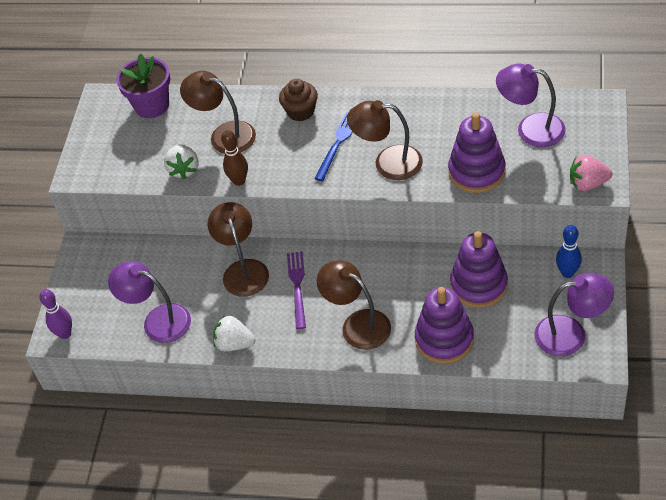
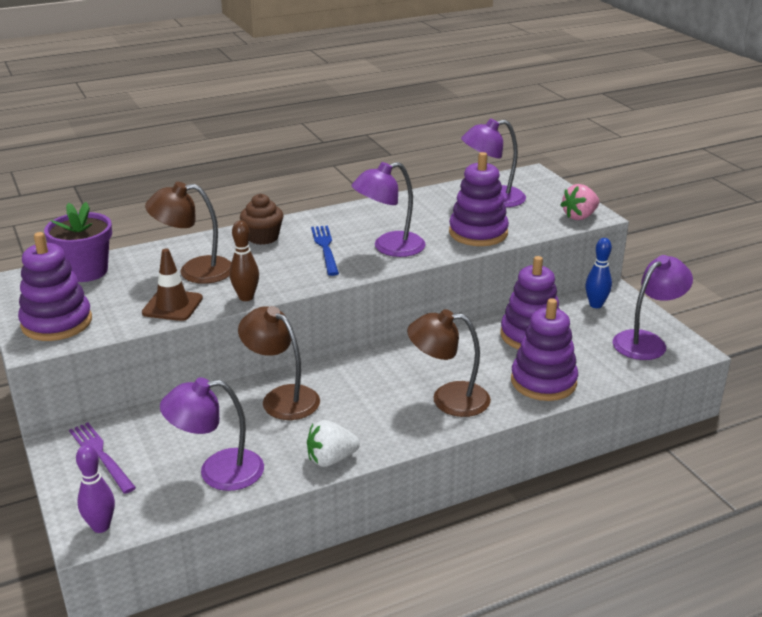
camera: 40 degrees left, 20 degrees down
(101, 157) = (57, 322): none -> purple stacking toy
(184, 169) = (172, 306): white strawberry -> brown traffic cone
(297, 286) = (355, 391): purple fork -> purple fork (101, 455)
(388, 163) = (389, 247): brown lamp -> purple lamp

